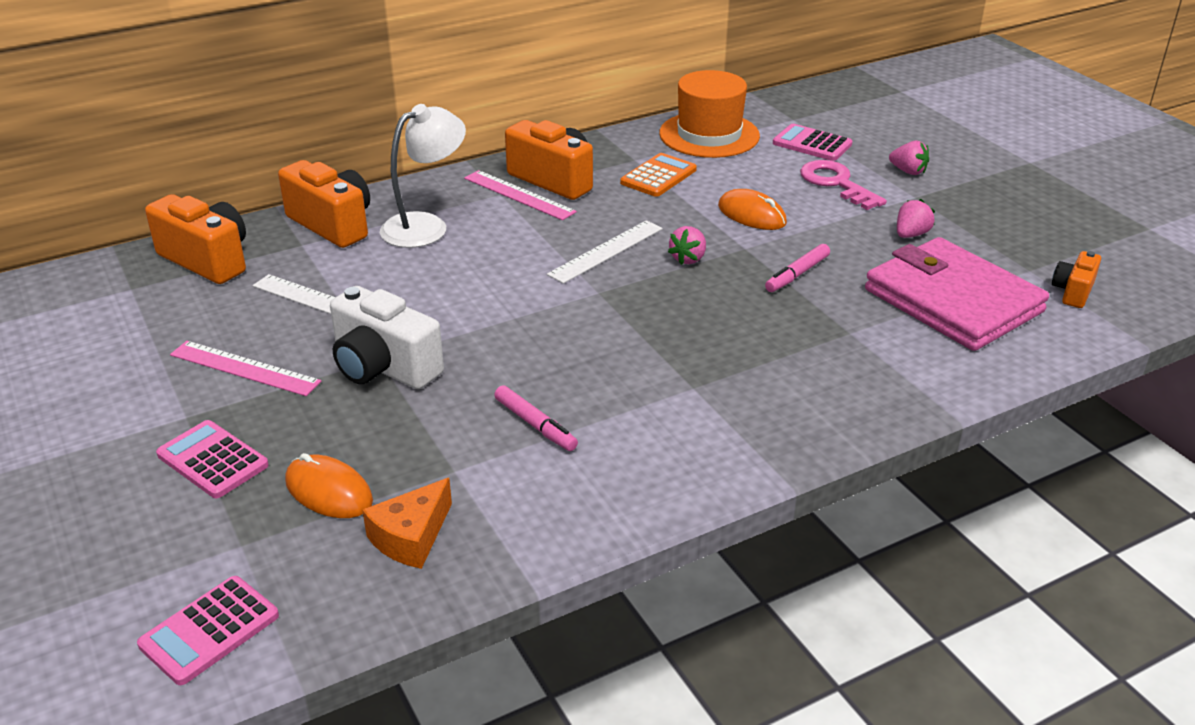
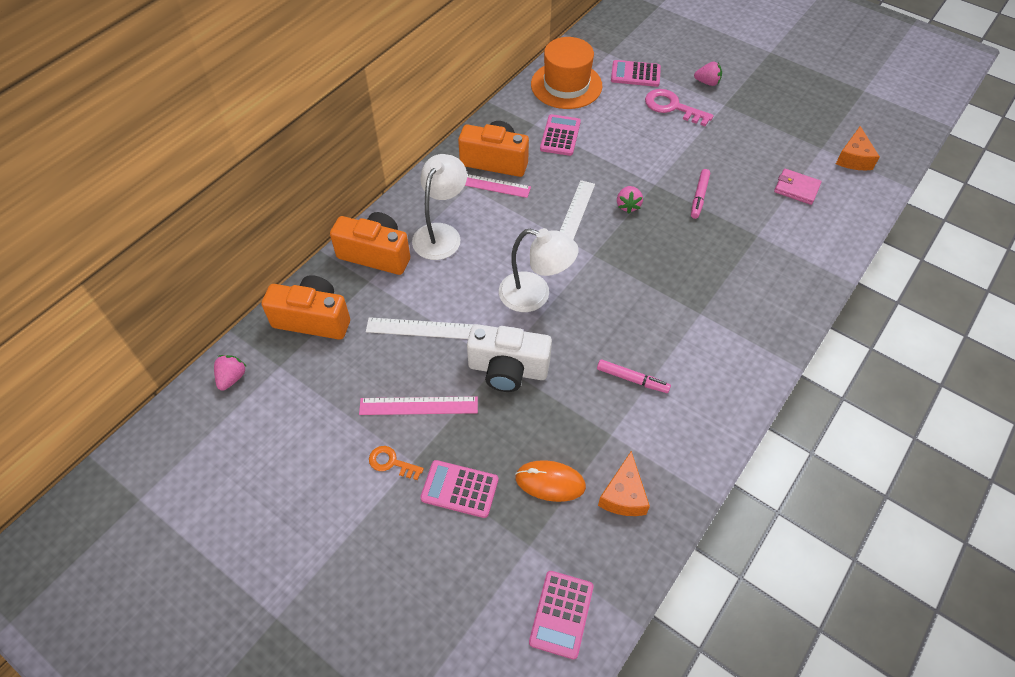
camera: 25 degrees left, 20 degrees up
(161, 409) = (391, 462): none -> orange key
(485, 309) = (535, 295): none -> white lamp
(658, 176) = (560, 136): orange calculator -> pink calculator
(751, 214) = (640, 153): orange mouse -> none
(911, 234) = (741, 139): pink strawberry -> pink strawberry (232, 378)
(953, 301) = (796, 188): pink wallet -> pink wallet, size x0.44
(1073, 292) = (853, 158): orange camera -> orange cheese

